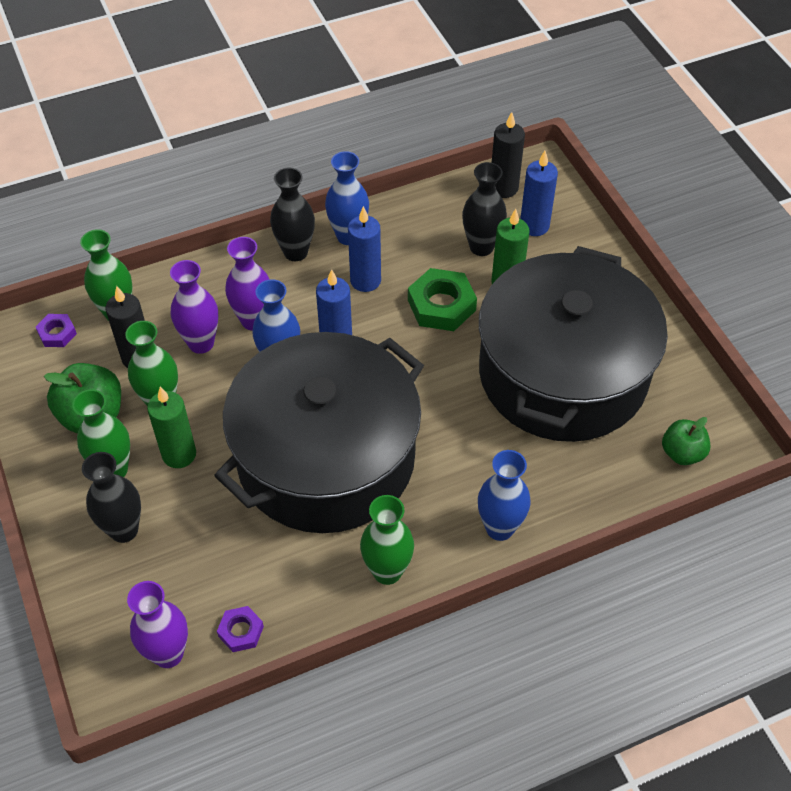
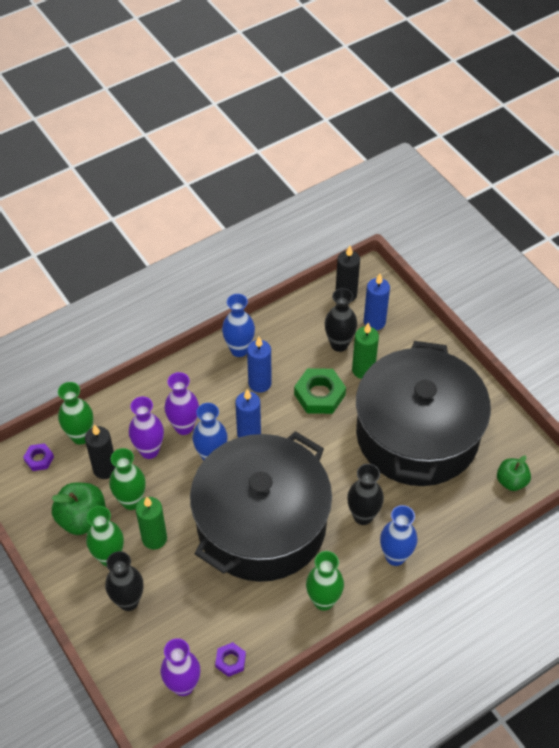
camera: 10 degrees left, 0 degrees up
(295, 252) = (202, 368): black vase -> black vase (363, 516)

